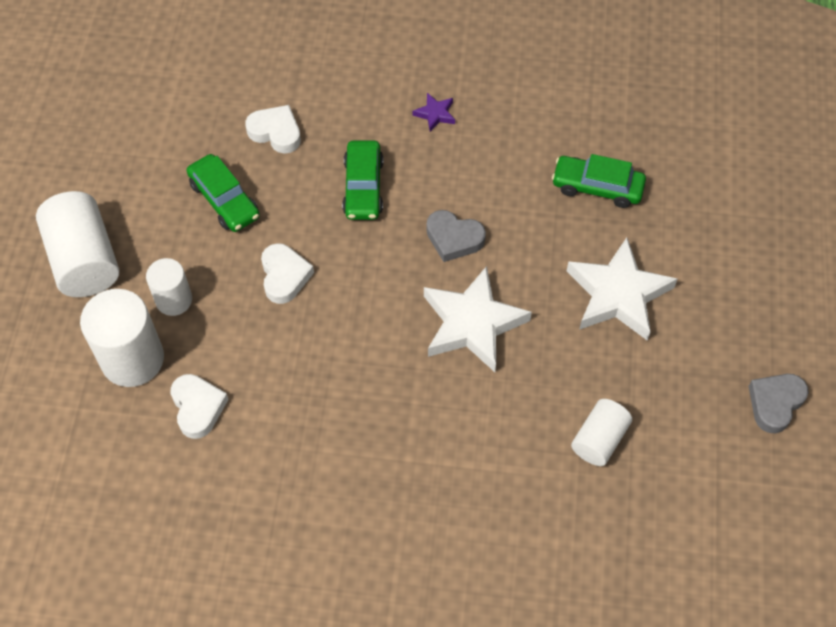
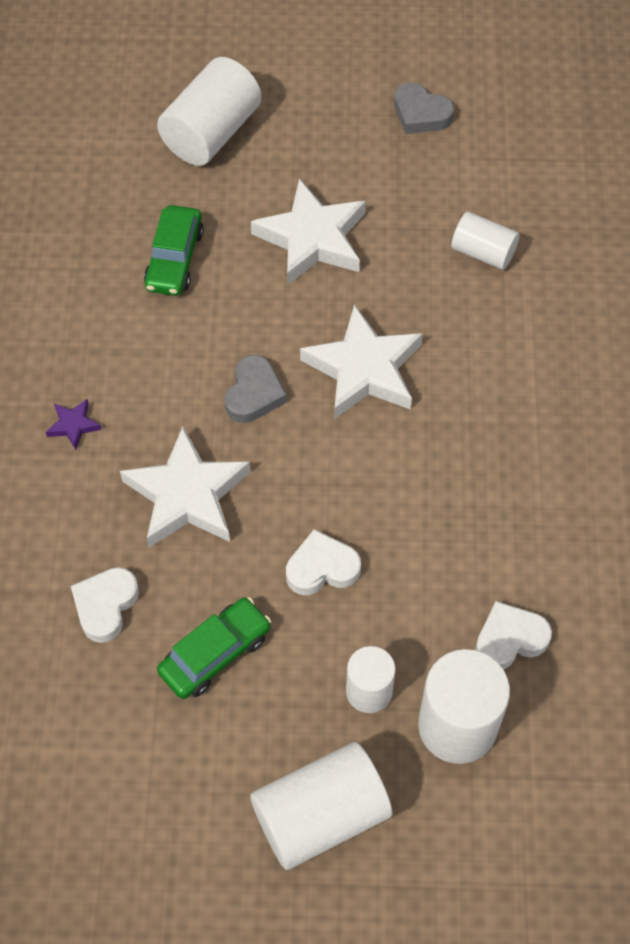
camera: 95 degrees left, 0 degrees up
(363, 187) = (187, 495): green car -> white star
(743, 221) = (211, 133): none -> white cylinder

